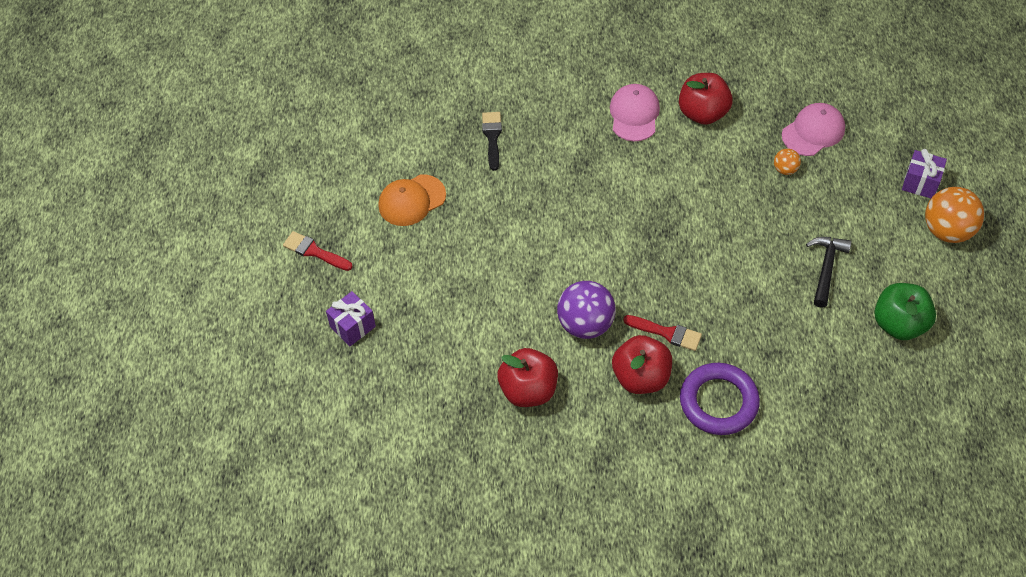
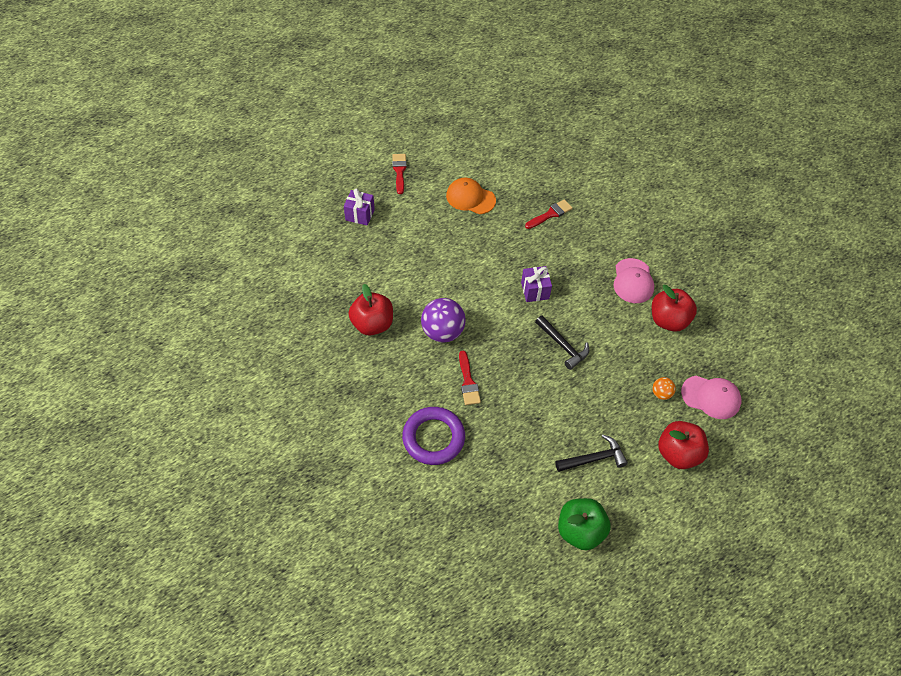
camera: 55 degrees right, 0 degrees up
(492, 137) = (550, 214): black brush -> red brush
(634, 114) = (633, 281): pink cap -> pink cap turned 120 degrees clockwise
(641, 377) = (423, 382): red apple -> red apple (678, 453)
(675, 221) = (563, 346): none -> black hammer
(920, 183) = (723, 492): purple gift -> purple gift (535, 290)
(947, 230) = (693, 530): orange ball -> none

